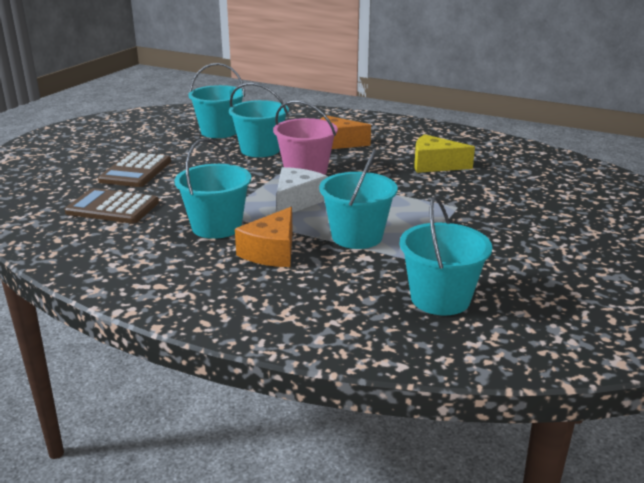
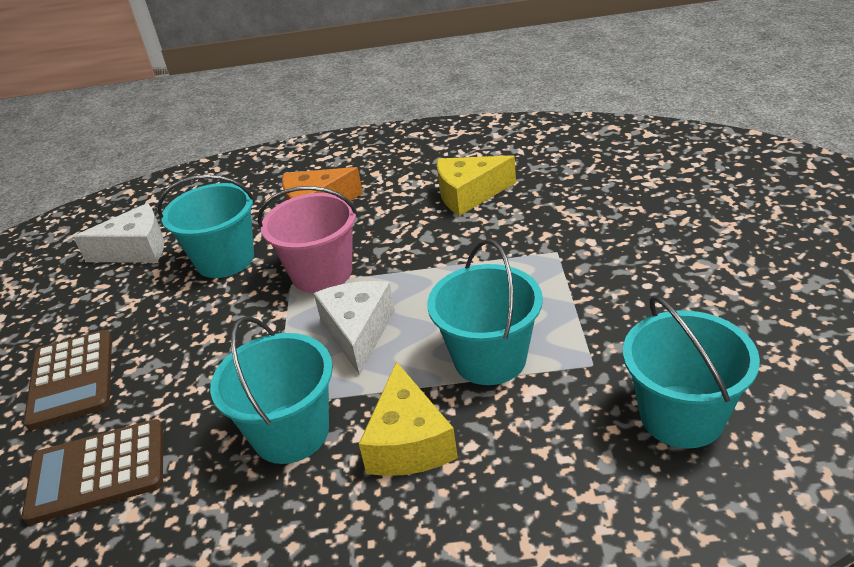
camera: 25 degrees left, 10 degrees up
(219, 132) = (136, 249): turquoise bucket -> white cheese
(272, 252) = (409, 442): orange cheese -> yellow cheese

